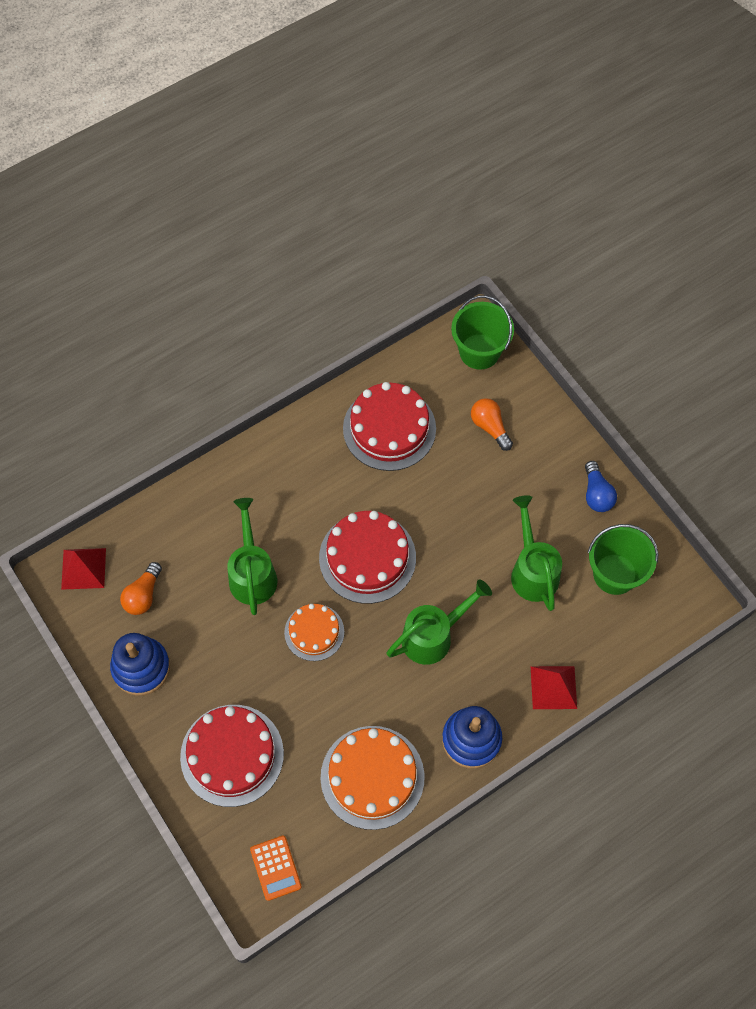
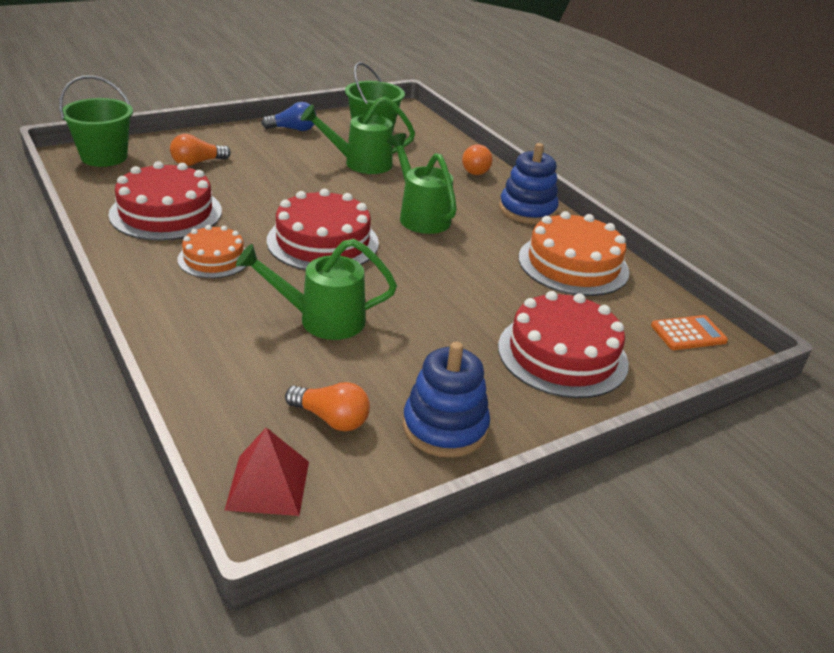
camera: 90 degrees left, 30 degrees down
(314, 632) = (408, 283): orange cake -> orange cake (214, 258)
(553, 687) = (475, 169): red pyramid -> orange light bulb

